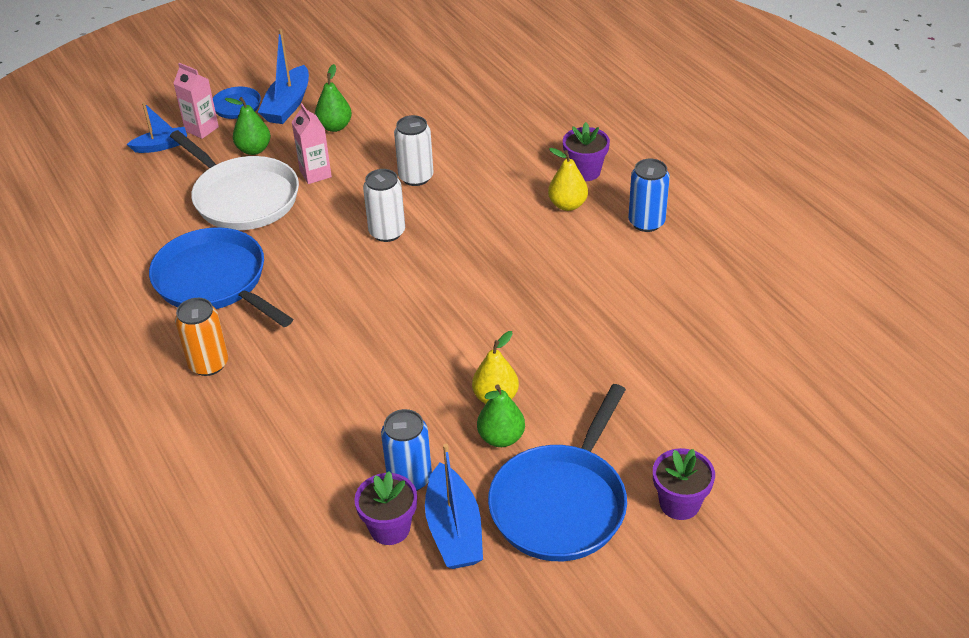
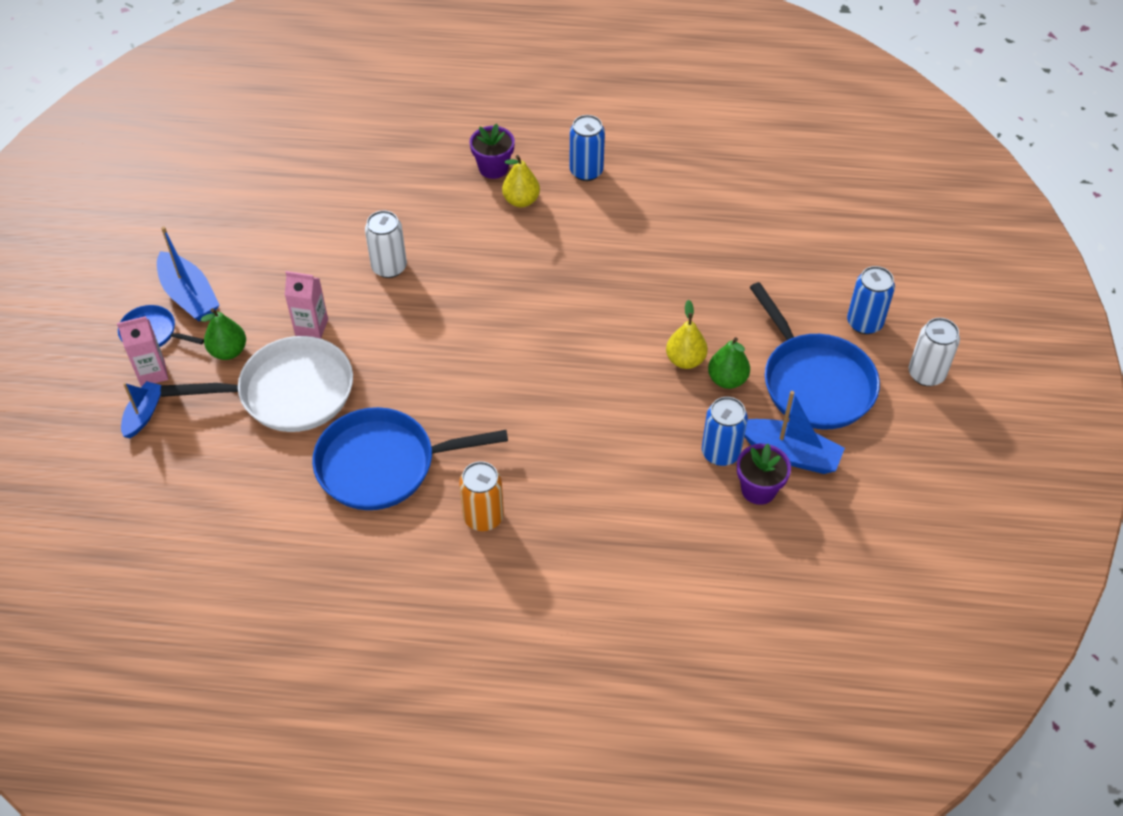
camera: 55 degrees left, 10 degrees up
(335, 127) = (260, 281): green pear -> none
(387, 232) = (439, 322): white can -> white can (926, 374)
(679, 503) = (864, 323): purple flower pot -> blue can

